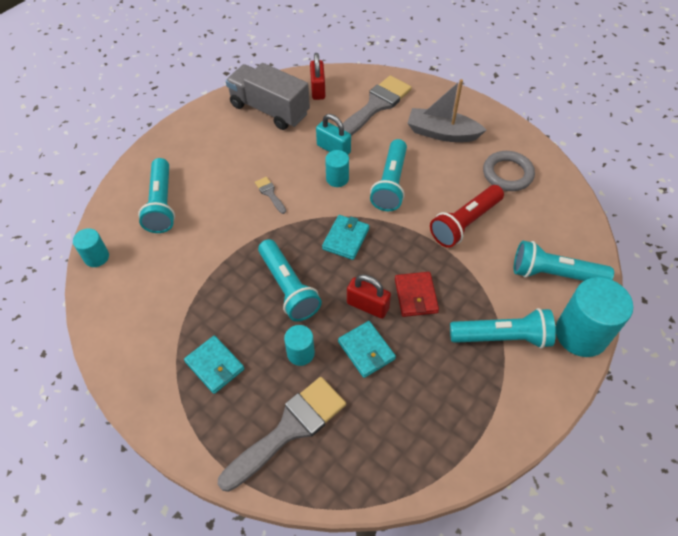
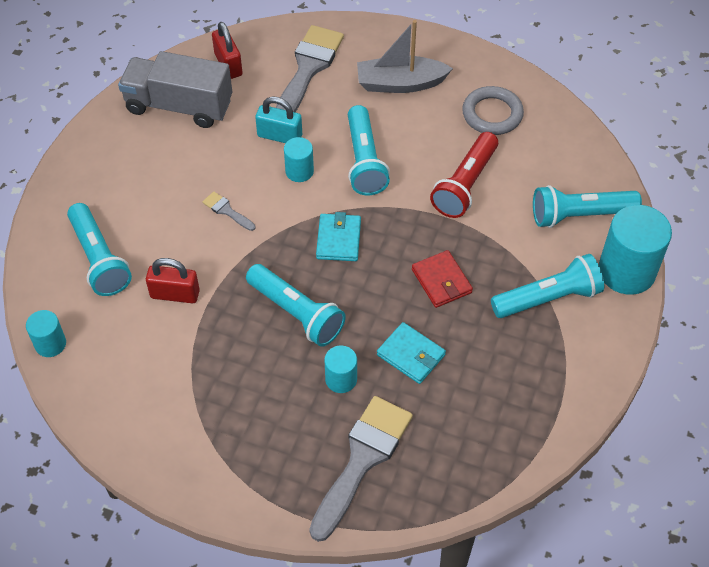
camera: 20 degrees left, 0 degrees up
(215, 366) = (251, 421): turquoise wallet -> none
(367, 306) = (393, 307): red padlock -> red padlock (175, 294)

